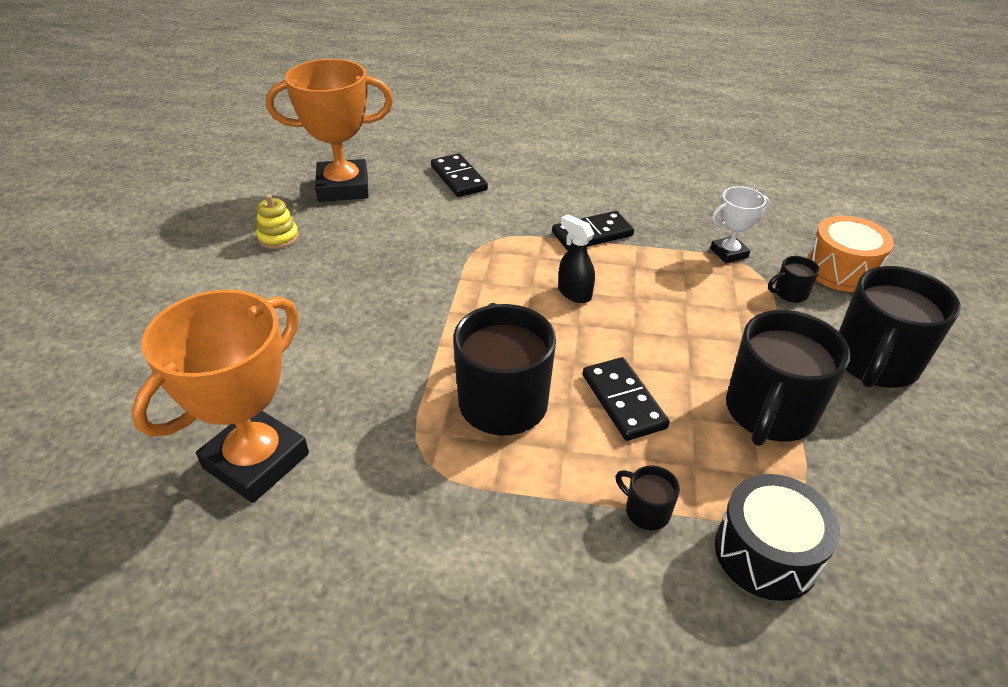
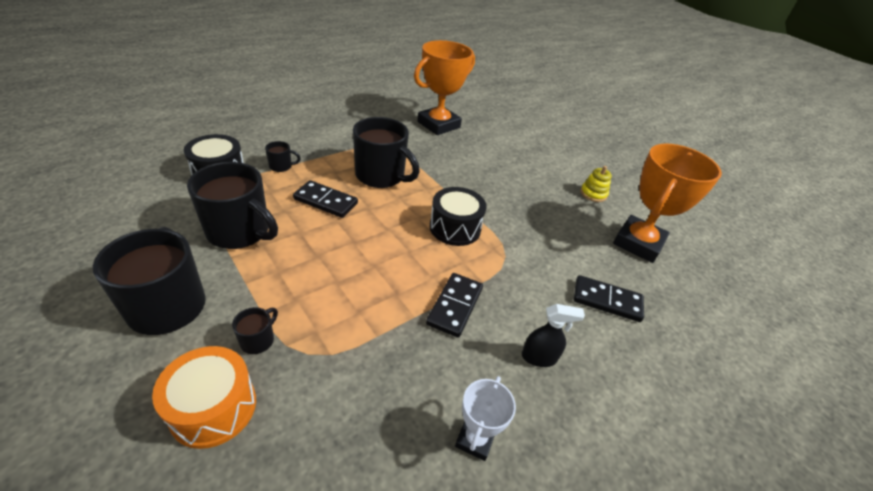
camera: 130 degrees right, 0 degrees up
(256, 461) = (438, 125): orange trophy -> orange trophy turned 60 degrees clockwise
(500, 287) = (455, 228): none -> black drum
(574, 293) = (411, 247): black spray bottle -> black spray bottle (539, 357)
(729, 253) = (335, 358): white trophy -> white trophy (475, 439)
(768, 413) = (240, 232): black mug -> black mug turned 135 degrees clockwise

